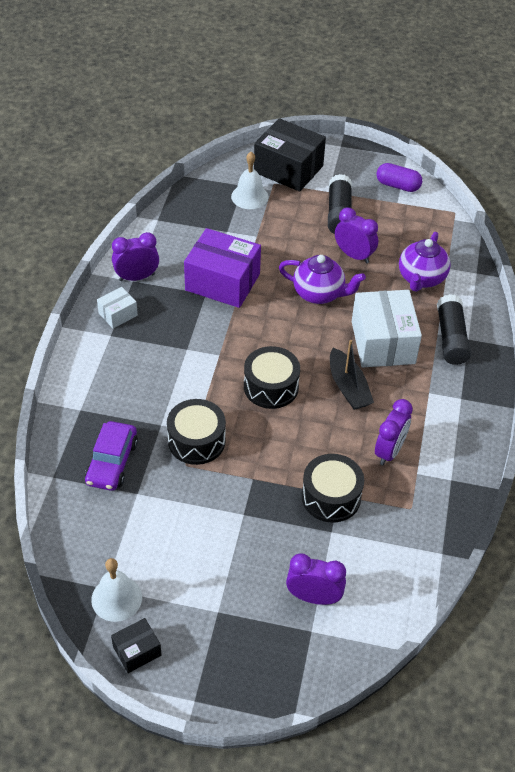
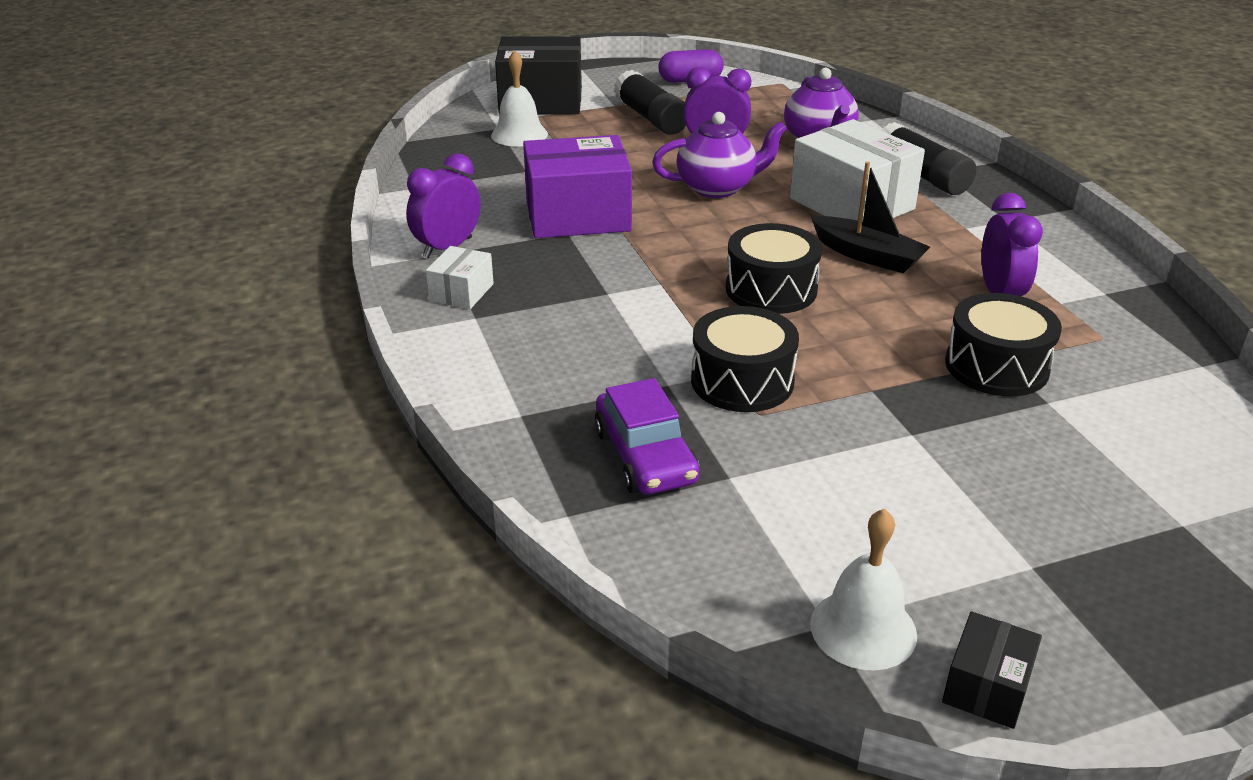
camera: 30 degrees left, 15 degrees down
(313, 597) = (1130, 483): purple clock -> none

